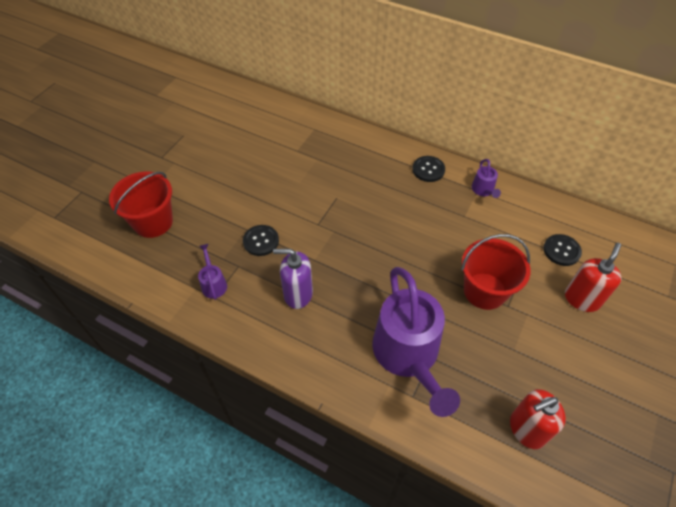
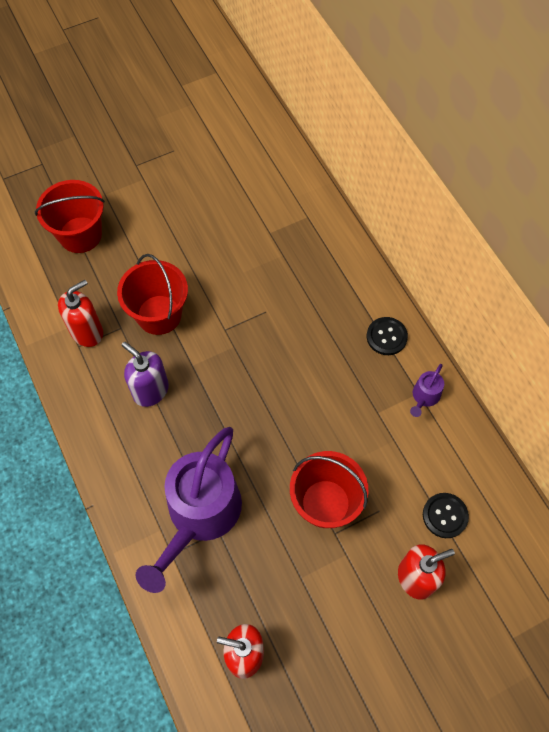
camera: 35 degrees right, 10 degrees up
(213, 283) = (87, 332): purple watering can -> red soap dispenser
(261, 241) = (159, 315): black button -> red bucket

